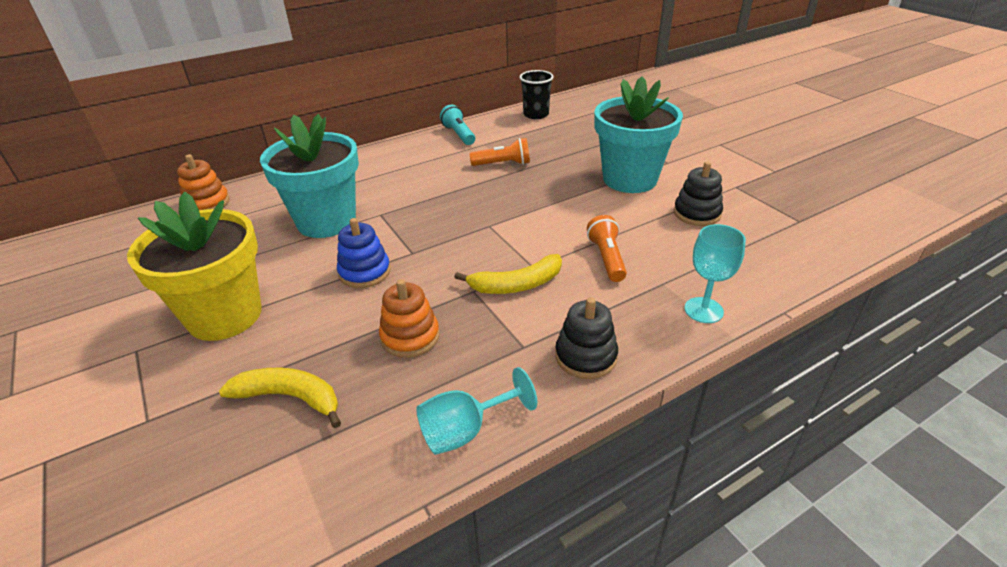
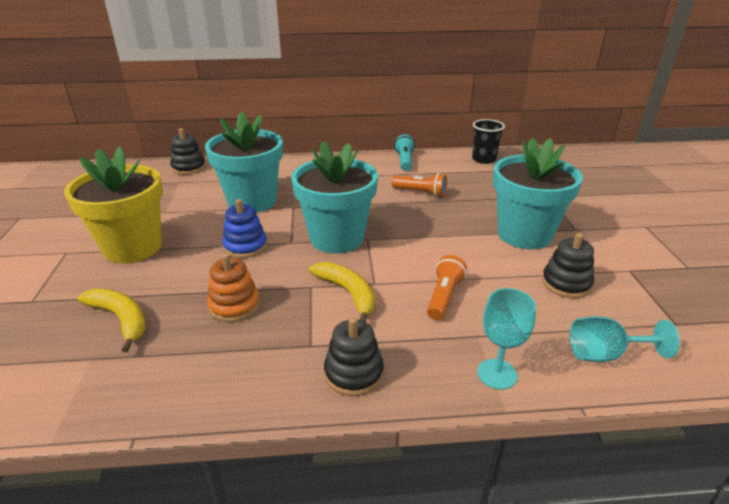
camera: 25 degrees right, 5 degrees down
(207, 203) = (189, 167): orange stacking toy -> black stacking toy
(457, 234) = (337, 238): none -> turquoise flower pot
(465, 430) = (210, 394): turquoise goblet -> turquoise goblet (605, 354)
(516, 285) = (348, 293): yellow banana -> yellow banana turned 135 degrees counterclockwise

